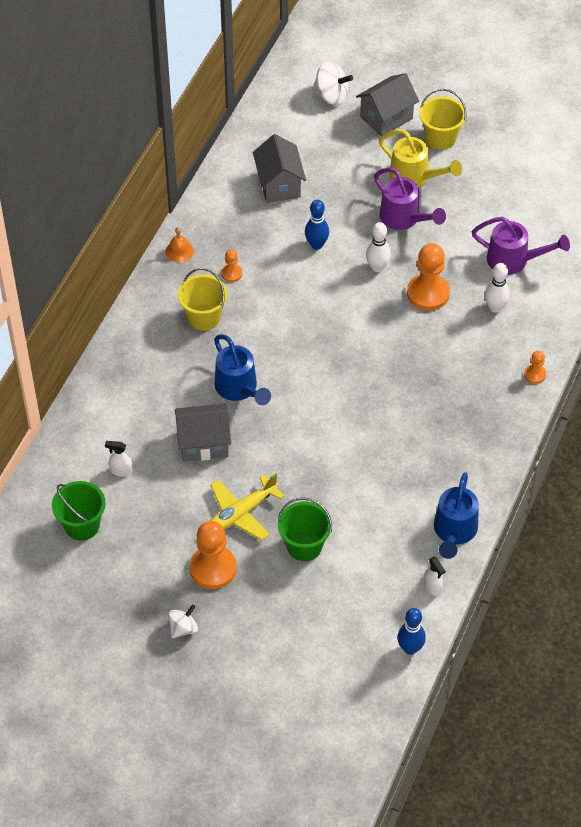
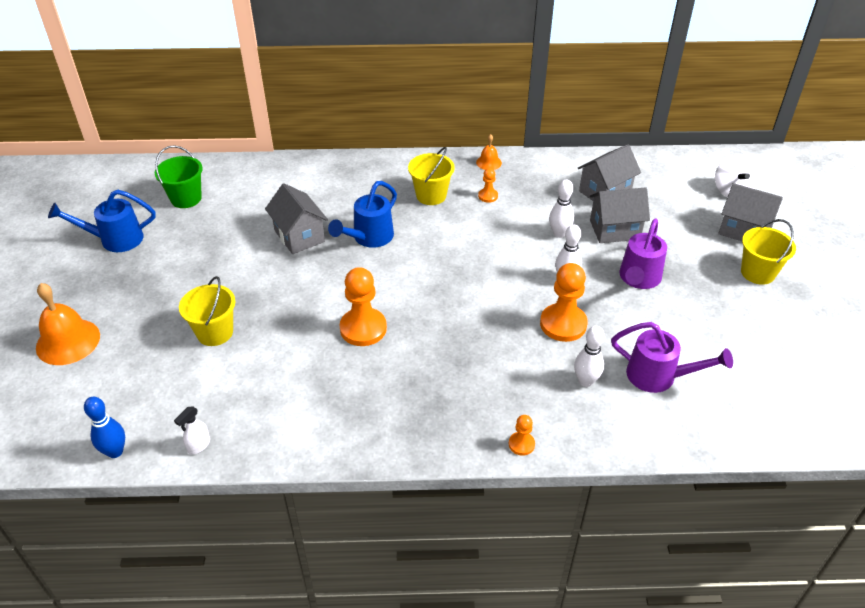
camera: 65 degrees right, 10 degrees down
(121, 470) = (249, 201): white spray bottle -> none
(183, 628) = (98, 285): white spinning top -> none
(213, 568) = (168, 283): orange pawn -> orange pawn (363, 328)
(241, 513) = (234, 281): yellow plane -> none
(253, 665) = (68, 341): none -> orange bell
(304, 546) = (215, 332): green bucket -> yellow bucket
(316, 245) = (559, 233): blue bowling pin -> white bowling pin
(334, 203) = (614, 230): none -> grey house
(414, 177) = (693, 270): yellow watering can -> none
(454, 531) = (277, 441): blue watering can -> blue watering can (115, 239)
(513, 260) = (658, 376): purple watering can -> purple watering can turned 60 degrees counterclockwise

